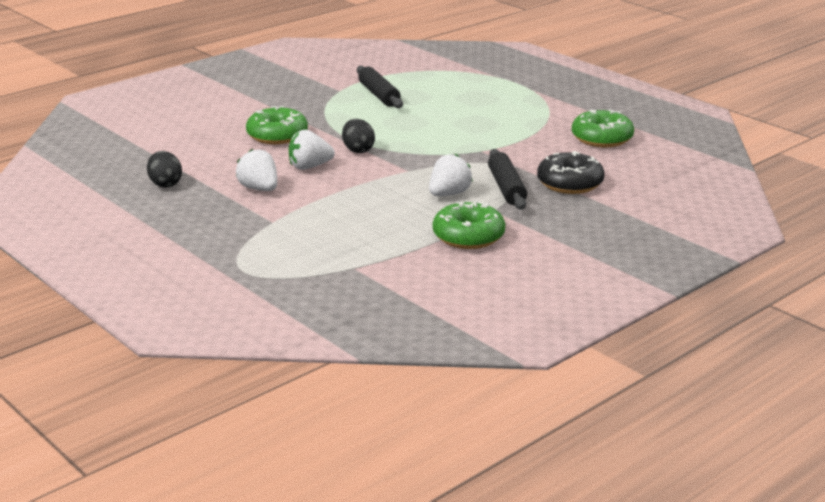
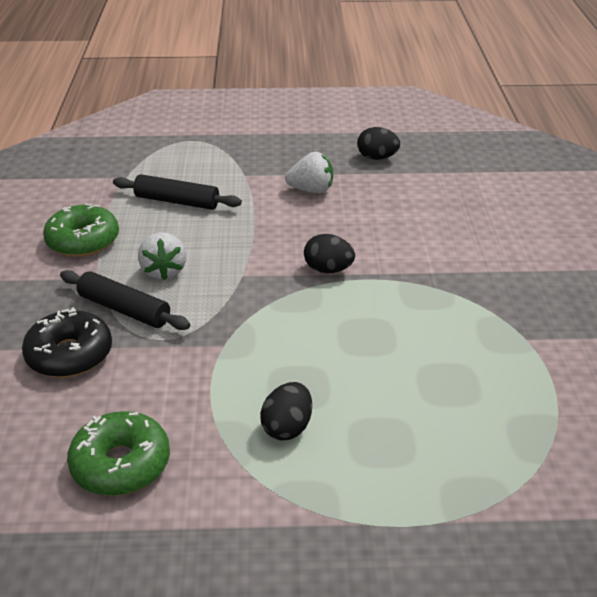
camera: 130 degrees right, 10 degrees up
(277, 135) = (422, 241): green donut -> none
(309, 167) = (324, 228): white strawberry -> none
(379, 95) = (478, 360): black rolling pin -> black rolling pin (177, 201)
(508, 116) = (287, 427): none -> black egg

